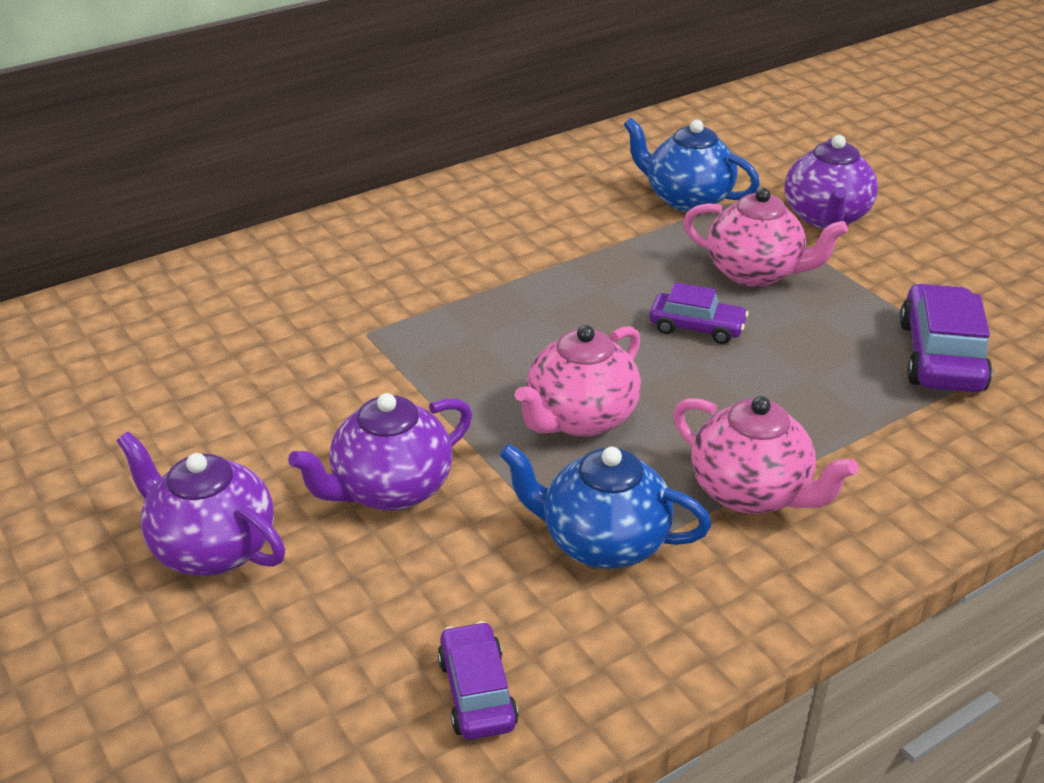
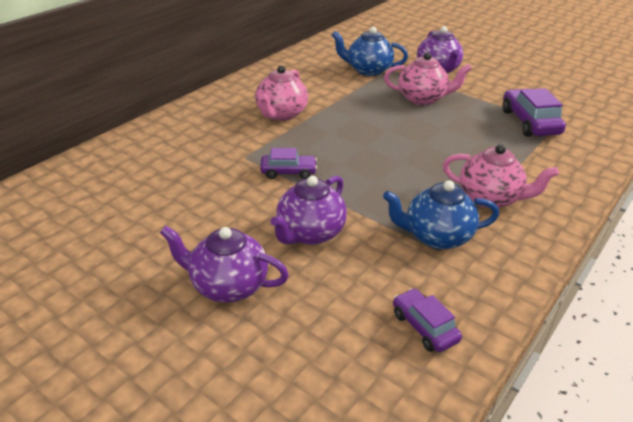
camera: 20 degrees left, 0 degrees up
(580, 419) = (385, 179): pink teapot -> pink teapot (281, 114)
(696, 327) = (412, 127): purple car -> purple car (288, 172)

